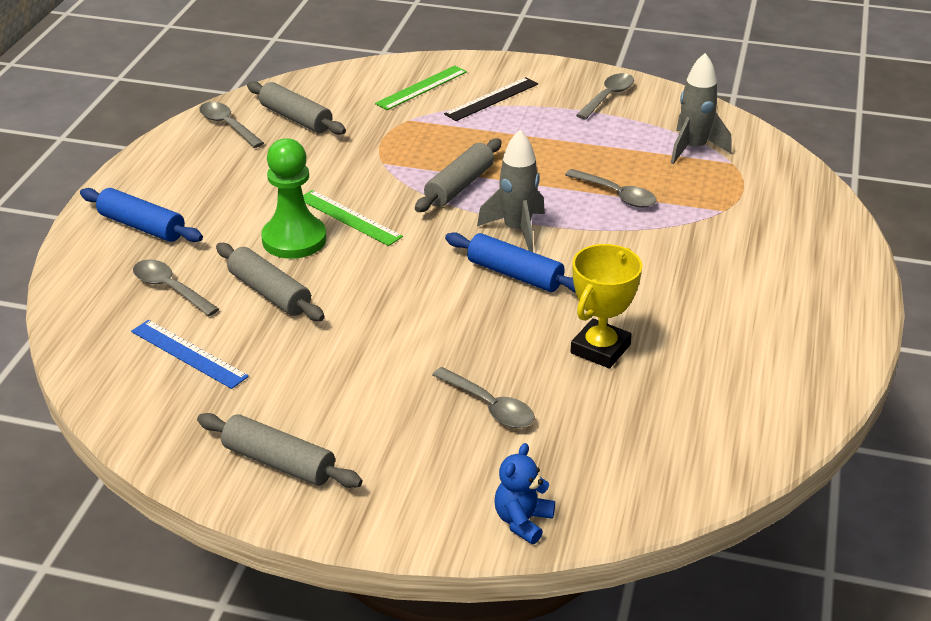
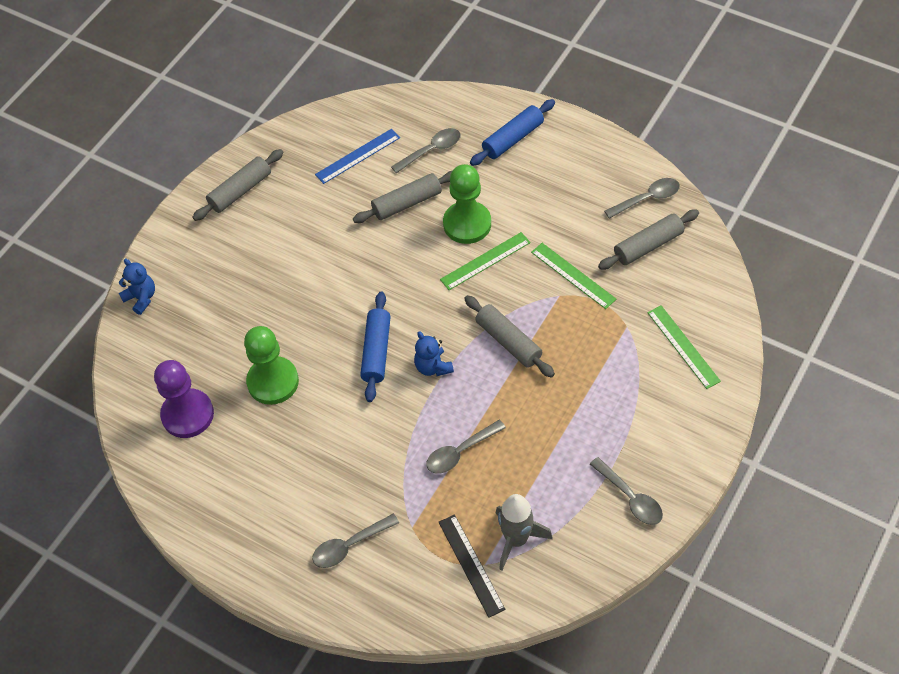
camera: 110 degrees right, 20 degrees up
(352, 158) = (573, 275): none -> green ruler
(490, 406) = (243, 304): grey spoon -> grey spoon (349, 546)
(491, 99) = (649, 398): black ruler -> black ruler (471, 565)
(515, 274) = (376, 351): blue rolling pin -> blue rolling pin turned 45 degrees counterclockwise
(517, 230) = (433, 367): grey rocket -> blue teddy bear
(600, 349) = (273, 382): yellow trophy -> green pawn
(690, 414) = (187, 414): none -> purple pawn

